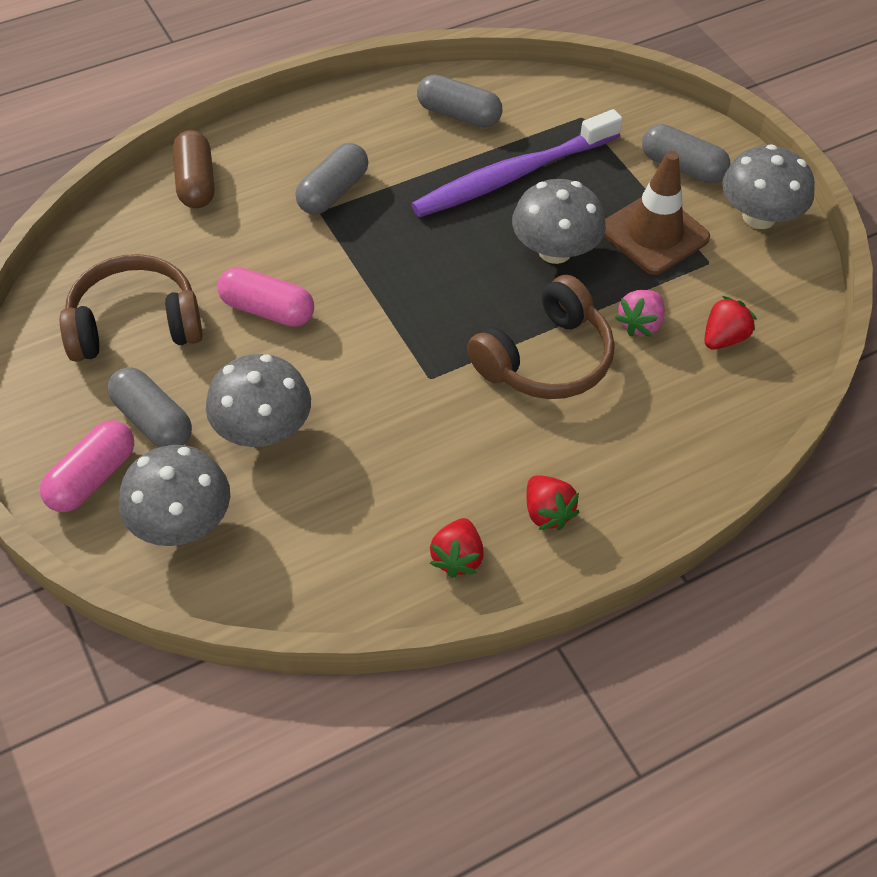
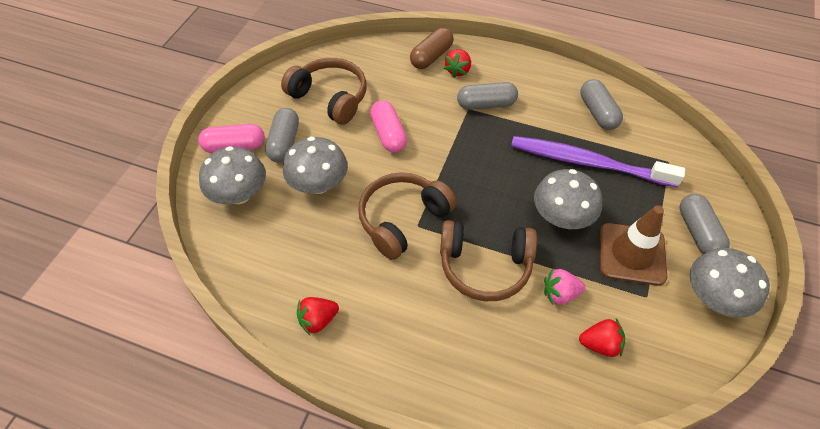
camera: 50 degrees right, 0 degrees up
(407, 385) = (403, 219): none -> brown headphones
(547, 512) = (385, 341): red strawberry -> red strawberry (458, 70)

